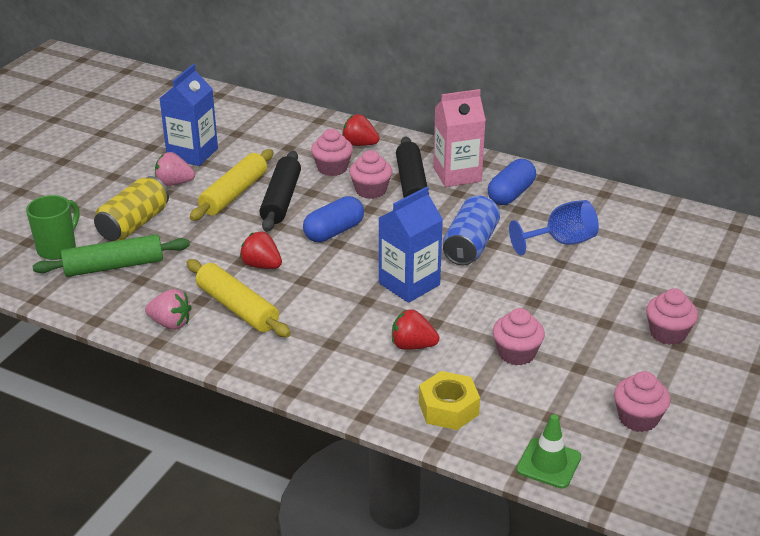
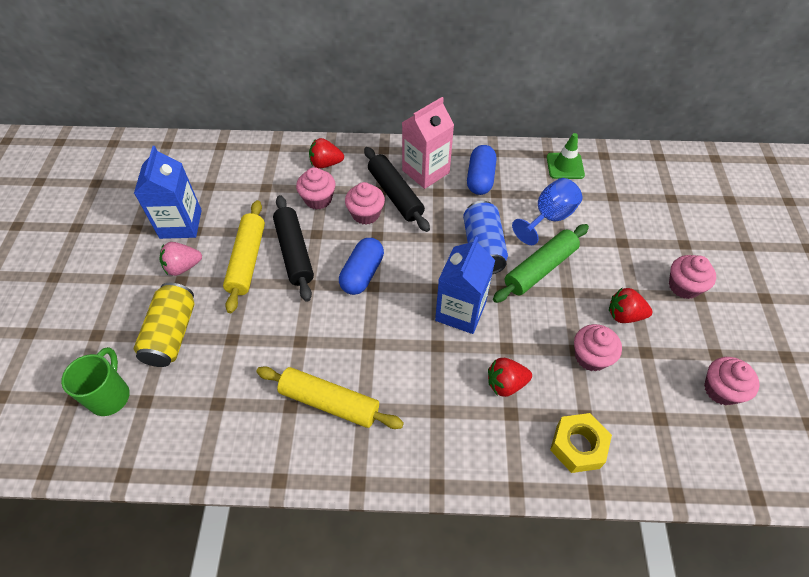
camera: 25 degrees left, 20 degrees up
(114, 266) = (181, 397): green rolling pin -> green rolling pin (540, 268)
(170, 323) = (278, 449): pink strawberry -> none
(261, 265) = (322, 339): red strawberry -> red strawberry (624, 315)
(548, 463) = (690, 474): green traffic cone -> green traffic cone (565, 166)

